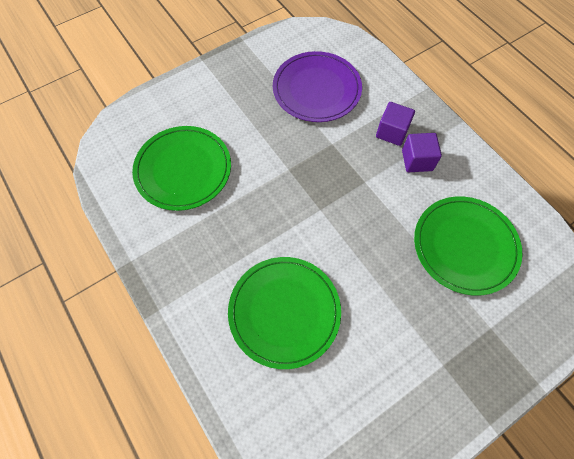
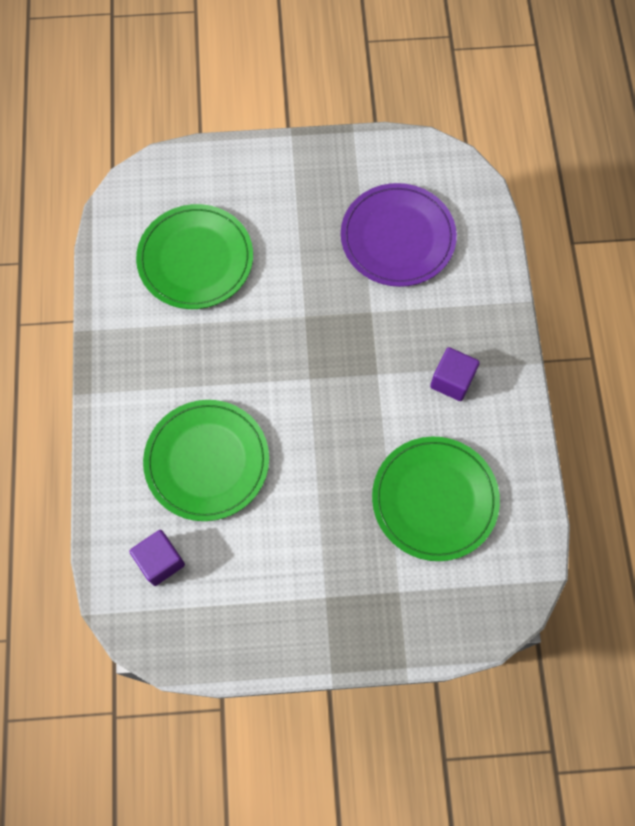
camera: 30 degrees right, 5 degrees up
(392, 132) = (447, 333): purple cube -> purple cube (160, 561)

